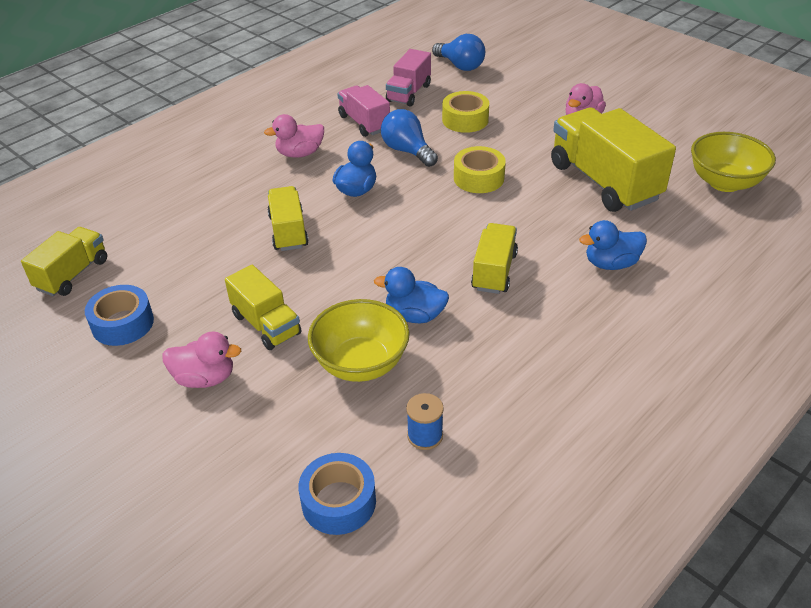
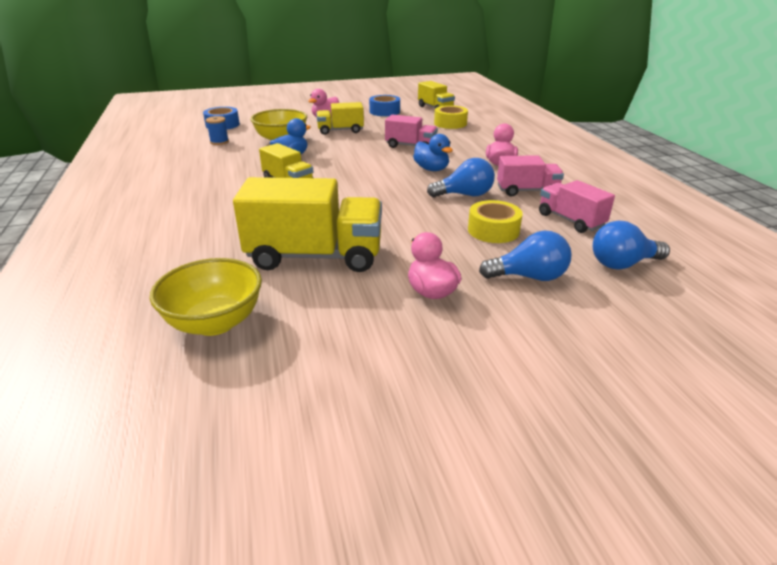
camera: 120 degrees right, 10 degrees down
(288, 231) = (410, 146): yellow truck -> pink truck
(478, 178) = (393, 208): yellow tape -> yellow tape (450, 123)
(519, 92) = (529, 277): none -> blue light bulb
(611, 263) = (229, 218): blue duck -> none

